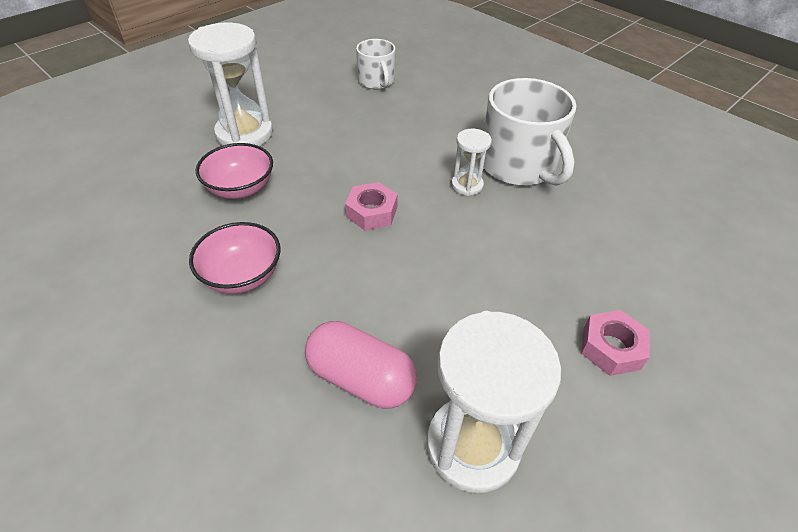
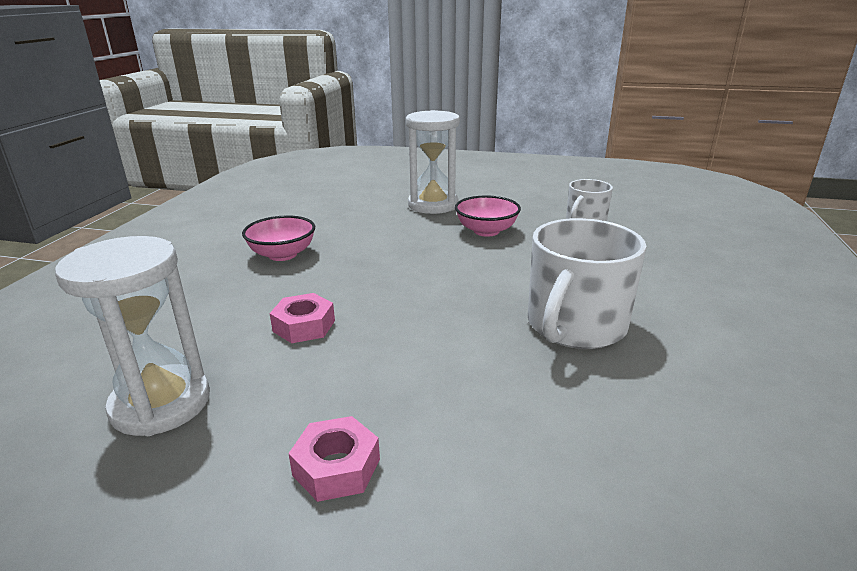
camera: 60 degrees right, 20 degrees down
(241, 188) = (371, 224): pink bowl -> pink bowl (486, 231)
(361, 378) = (210, 329): pink capsule -> none
(372, 212) = (402, 275): pink nut -> pink nut (304, 326)
(467, 185) = (499, 306): white hourglass -> none

